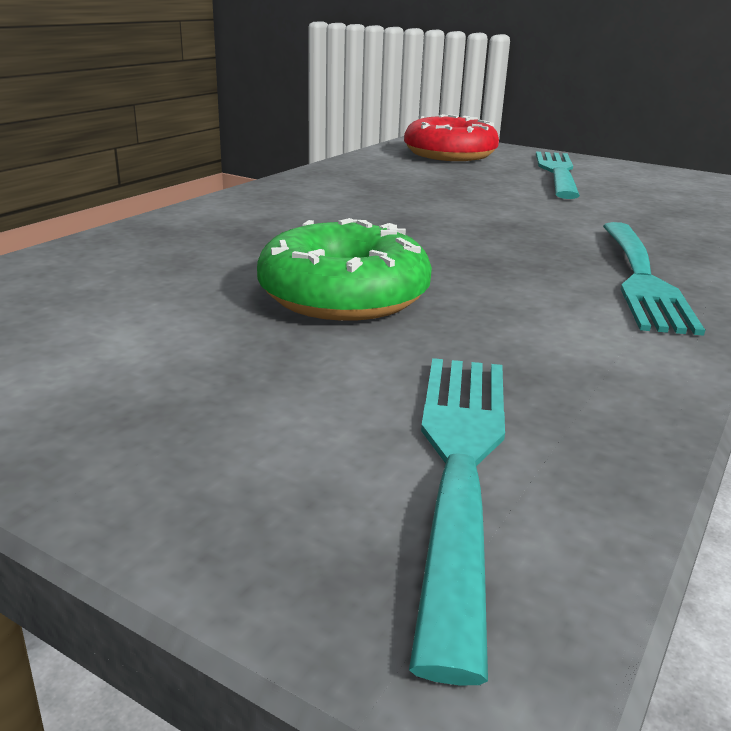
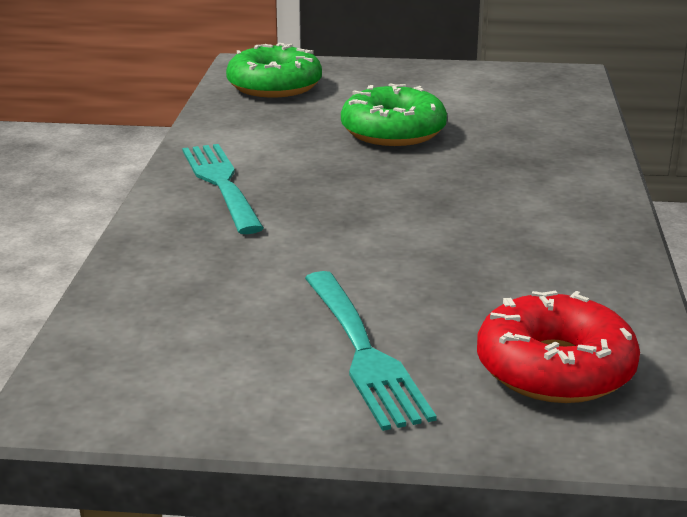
camera: 155 degrees right, 0 degrees up
(461, 468) = (274, 86): turquoise fork -> green donut

